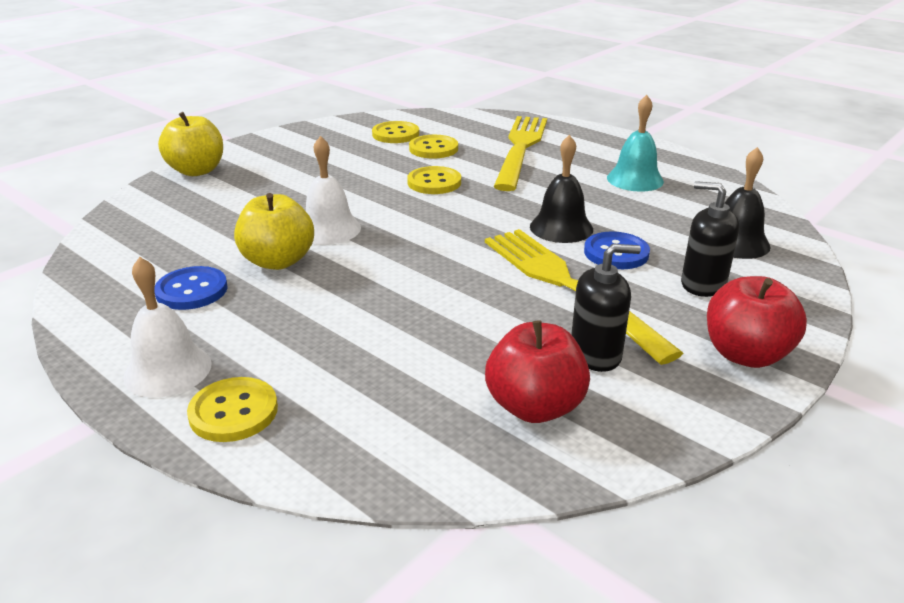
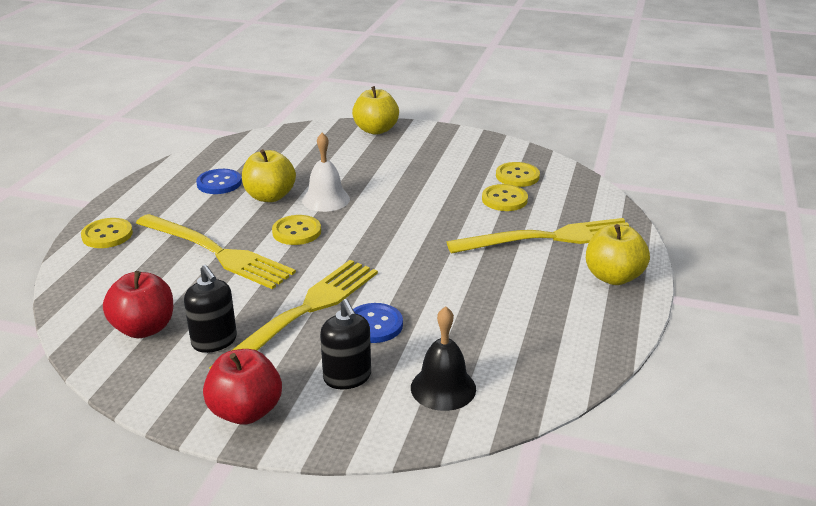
camera: 65 degrees right, 0 degrees up
(168, 370) = (137, 205): white bell -> none
(386, 320) = (218, 253): none -> yellow fork
(434, 182) = (437, 217): yellow button -> yellow button (296, 232)
(561, 227) = (401, 290): black bell -> none
(602, 142) = (613, 277): none -> yellow apple
(635, 179) = (537, 311): turquoise bell -> none
(702, 284) = (347, 377): black soap dispenser -> black soap dispenser turned 150 degrees clockwise

